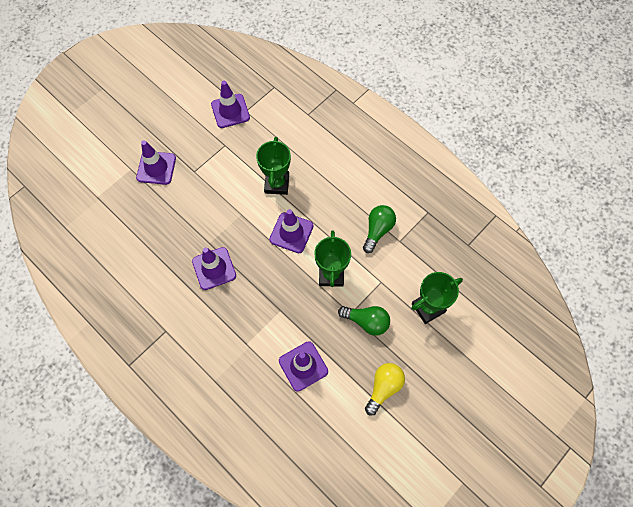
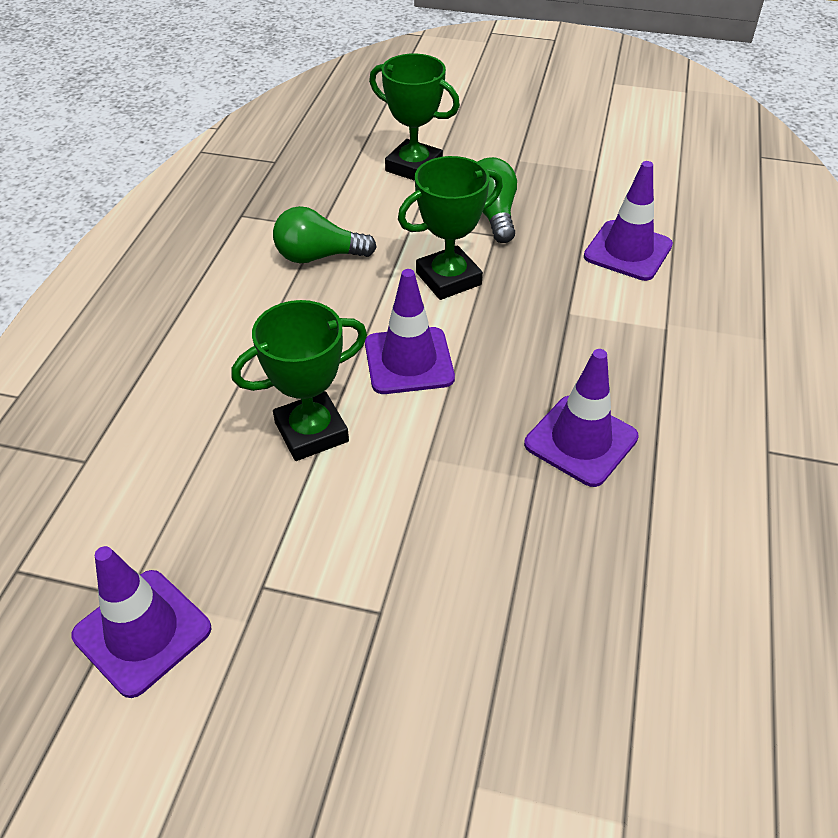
camera: 120 degrees left, 20 degrees down
(156, 168) = (428, 713): purple traffic cone -> none
(383, 387) = (571, 169): yellow light bulb -> none

